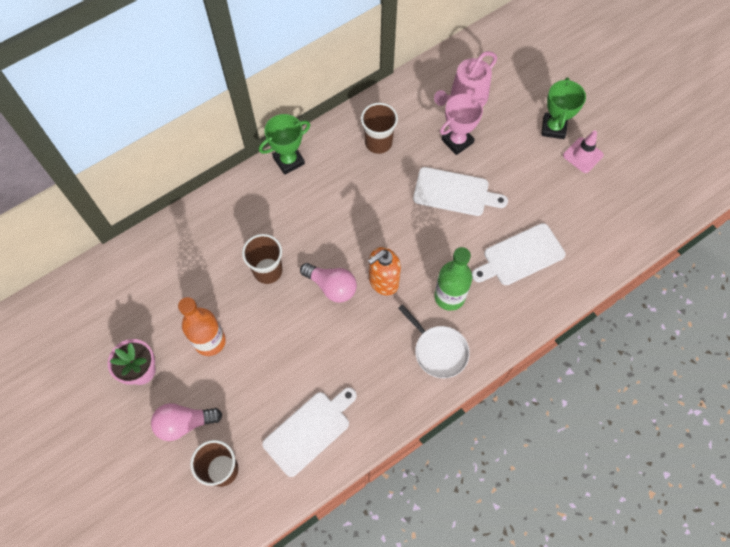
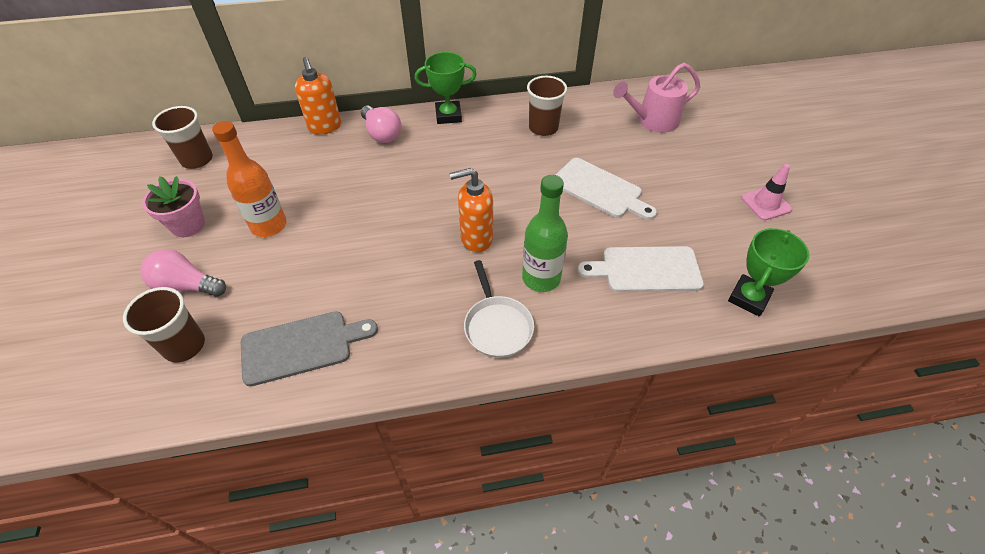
camera: 25 degrees right, 15 degrees down
(185, 219) = (325, 127): none -> orange soap dispenser
(268, 271) = (367, 189): brown cup -> brown cup (197, 159)
(309, 431) = (301, 347): white cutting board -> grey cutting board
(331, 286) = (420, 224): pink light bulb -> pink light bulb (382, 134)
(457, 141) = (626, 150): pink trophy -> none
(553, 128) = (740, 171): green trophy -> green trophy (748, 298)

